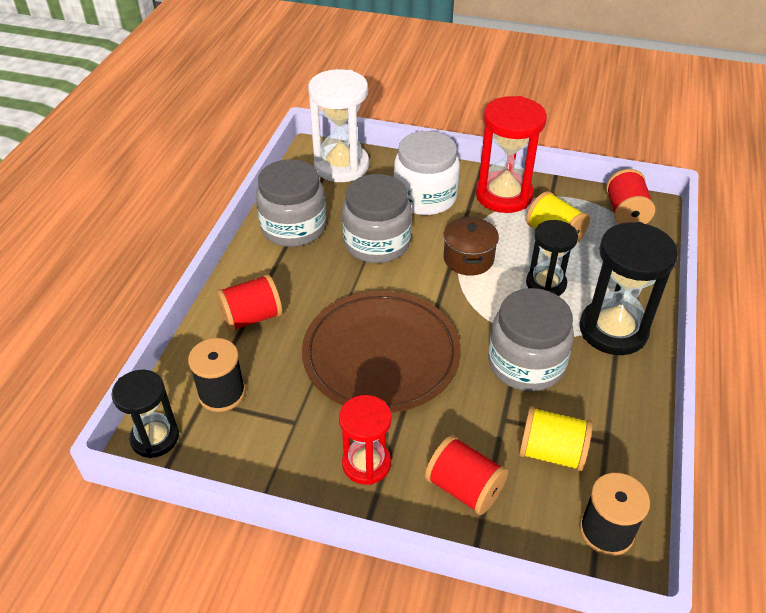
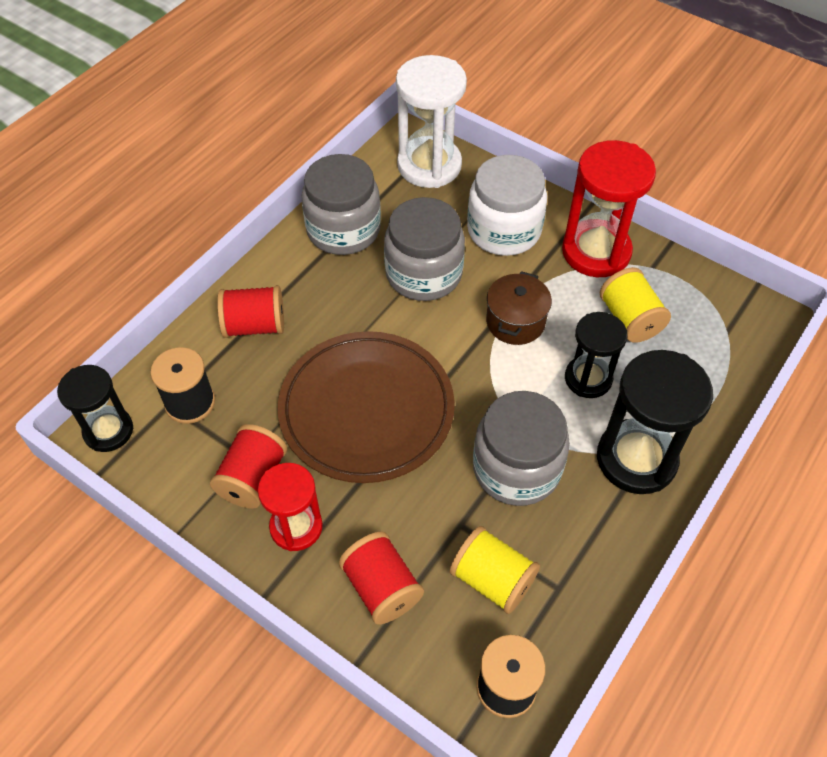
camera: 20 degrees right, 10 degrees up
(626, 213) = (731, 315): red spool -> red spool (253, 478)

